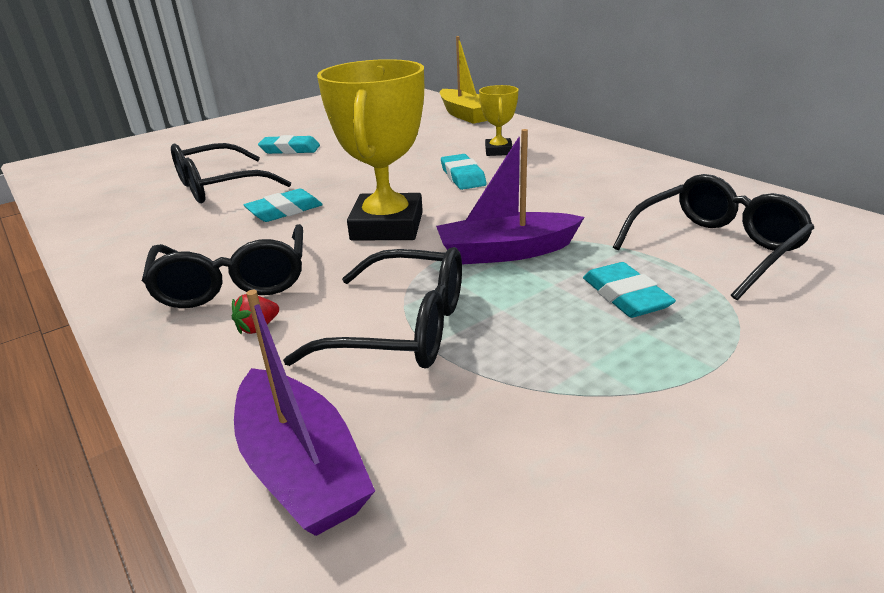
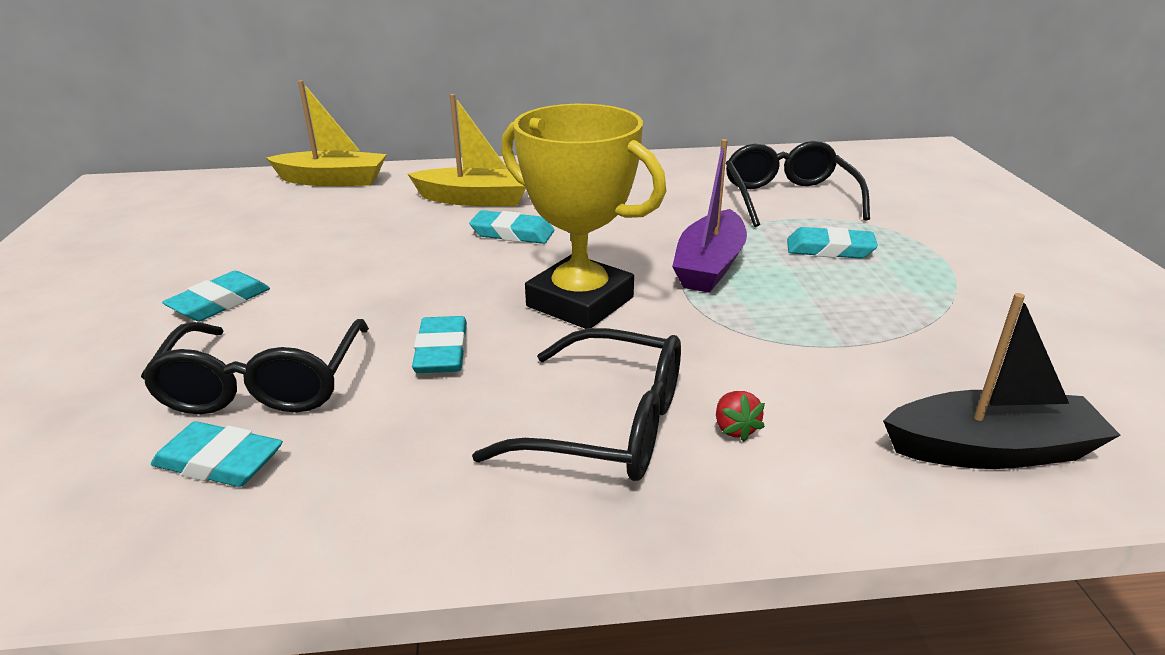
camera: 60 degrees left, 0 degrees up
(149, 203) = (219, 461): none -> turquoise eraser
(301, 467) = (991, 450): purple boat -> black boat
(403, 328) = (804, 349): black glasses -> none
(498, 151) = (475, 199): yellow trophy -> yellow boat

